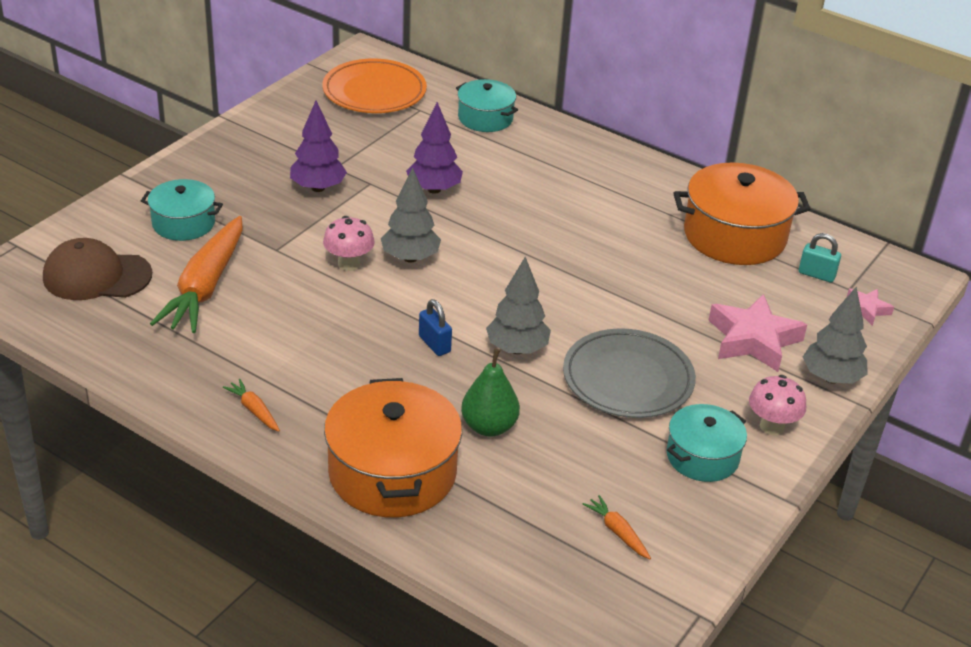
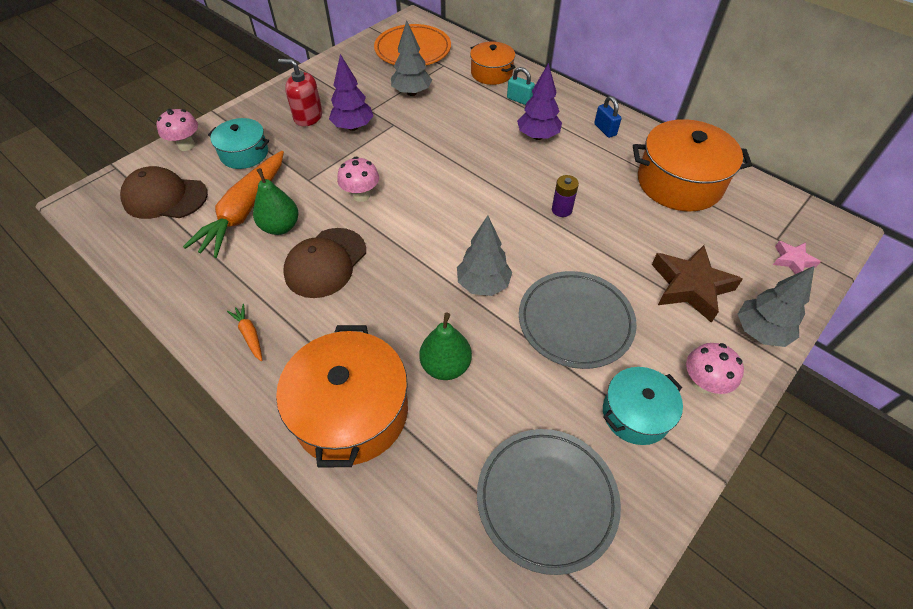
camera: 10 degrees right, 15 degrees up
(102, 216) = (186, 145): none -> pink mushroom
(255, 177) = (308, 117): none -> red soap dispenser
(257, 301) = (280, 227): none -> green pear
(324, 336) = (325, 263): none -> brown cap
(410, 258) = (411, 192): grey tree -> grey tree (412, 93)
(434, 189) = (441, 131): purple tree -> purple tree (538, 136)
(434, 344) = (414, 276): blue padlock -> blue padlock (605, 130)
(485, 118) = (491, 73): turquoise pot -> orange pot
(597, 269) = (561, 210): none -> purple battery
(617, 532) = (546, 500): orange carrot -> grey plate
(753, 340) = (690, 287): pink star -> brown star
(816, 275) = (748, 223): turquoise padlock -> turquoise padlock (519, 100)

